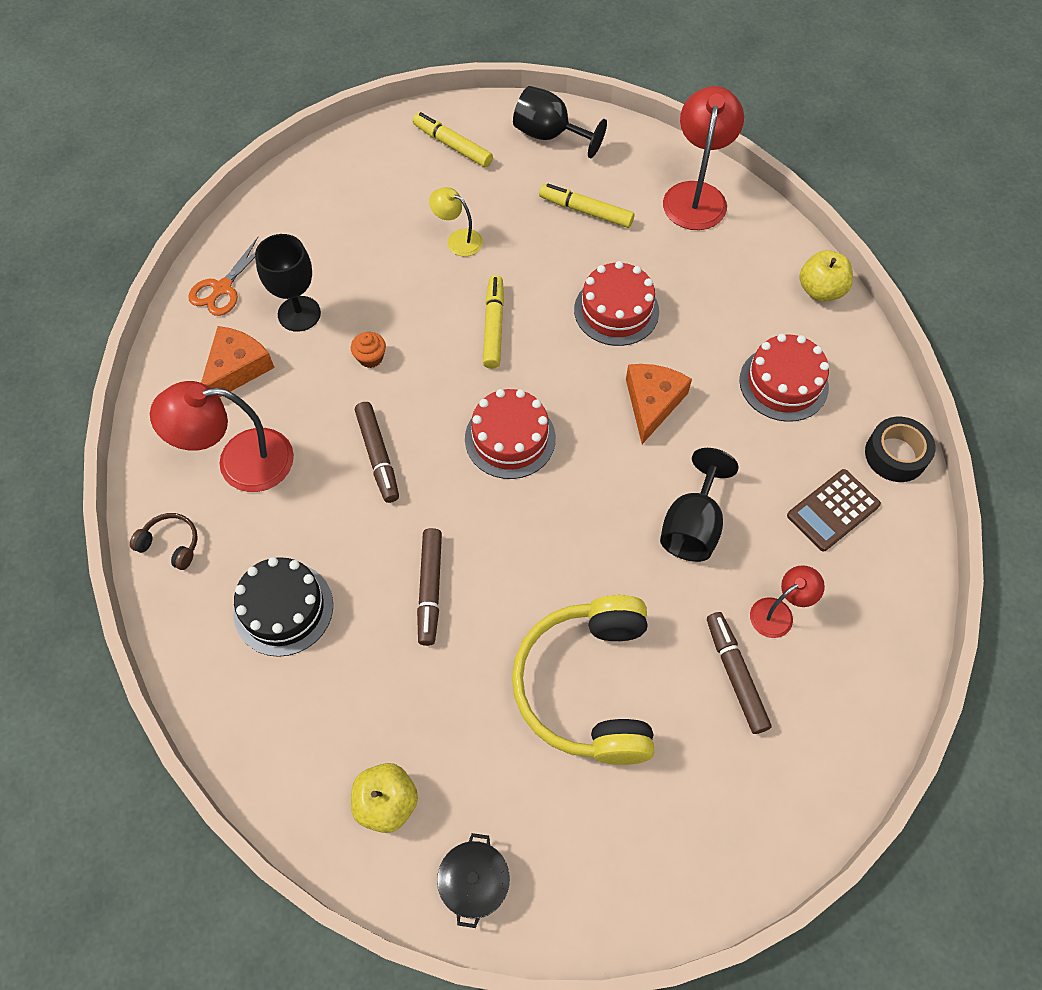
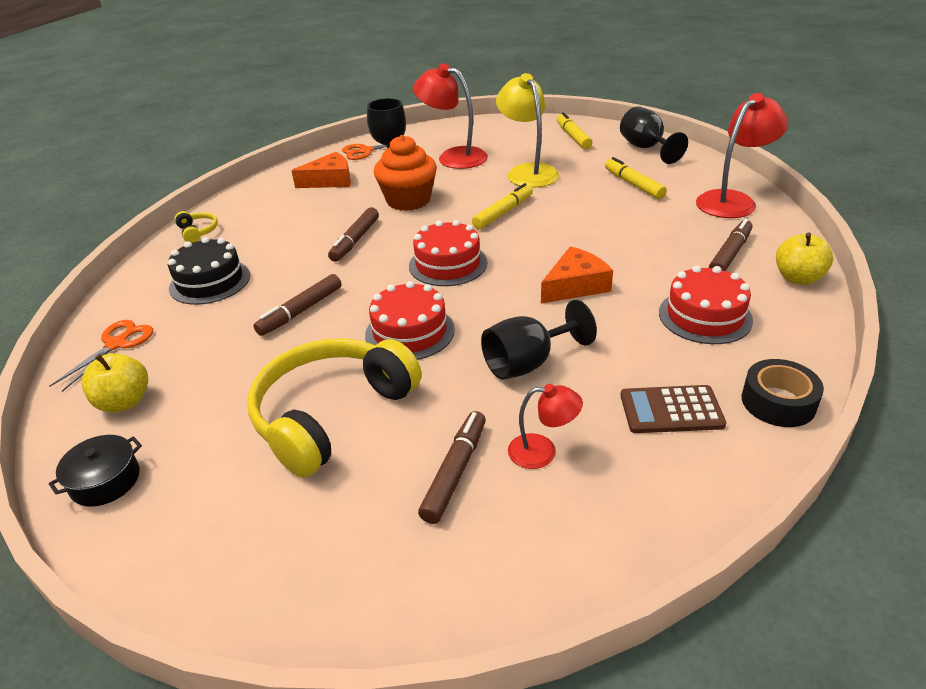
camera: 40 degrees right, 25 degrees down
(171, 544) = (198, 232): brown headphones -> yellow headphones
(240, 462) = (278, 215): red lamp -> red lamp (453, 157)
(287, 749) = (117, 344): none -> orange scissors
(370, 357) = (408, 200): orange cupcake -> orange cupcake, size x2.29
(458, 239) = (527, 172): yellow lamp -> yellow lamp, size x1.85
(616, 310) = (602, 233): red cake -> red cake (410, 332)
(747, 283) = (730, 254): none -> brown marker

